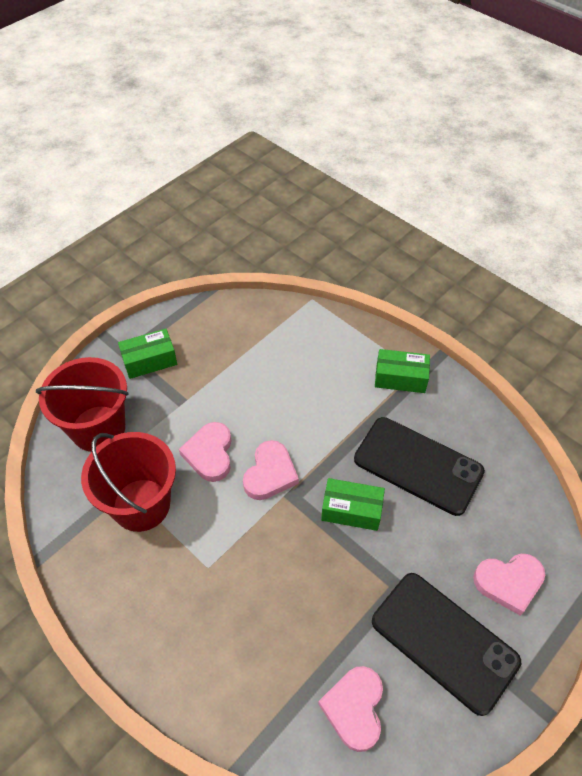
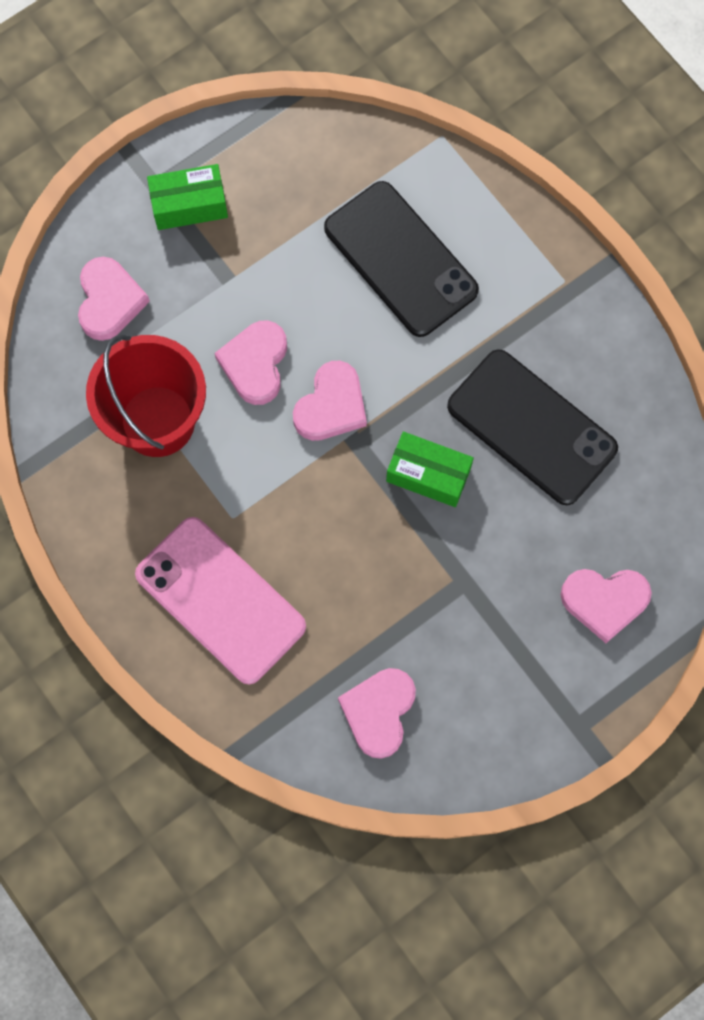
camera: 10 degrees right, 20 degrees up
(98, 428) = (109, 301): red bucket -> pink heart
(207, 635) = (220, 600): none -> pink phone
(400, 378) = (541, 291): green box -> none
(444, 641) = (504, 656): black phone -> black phone (400, 259)

